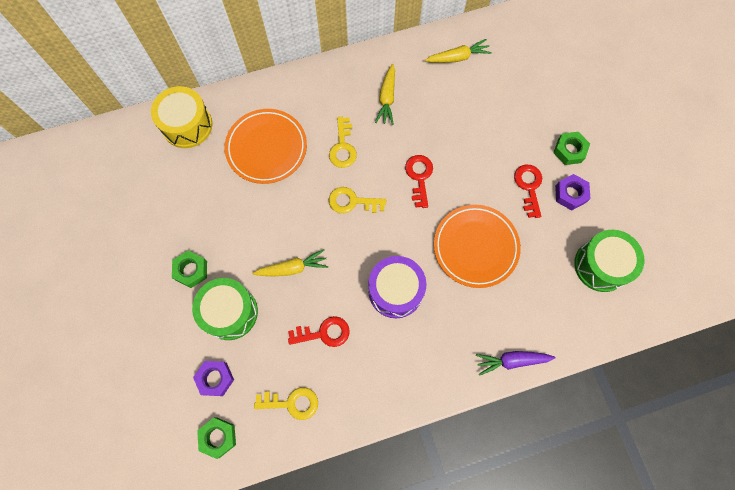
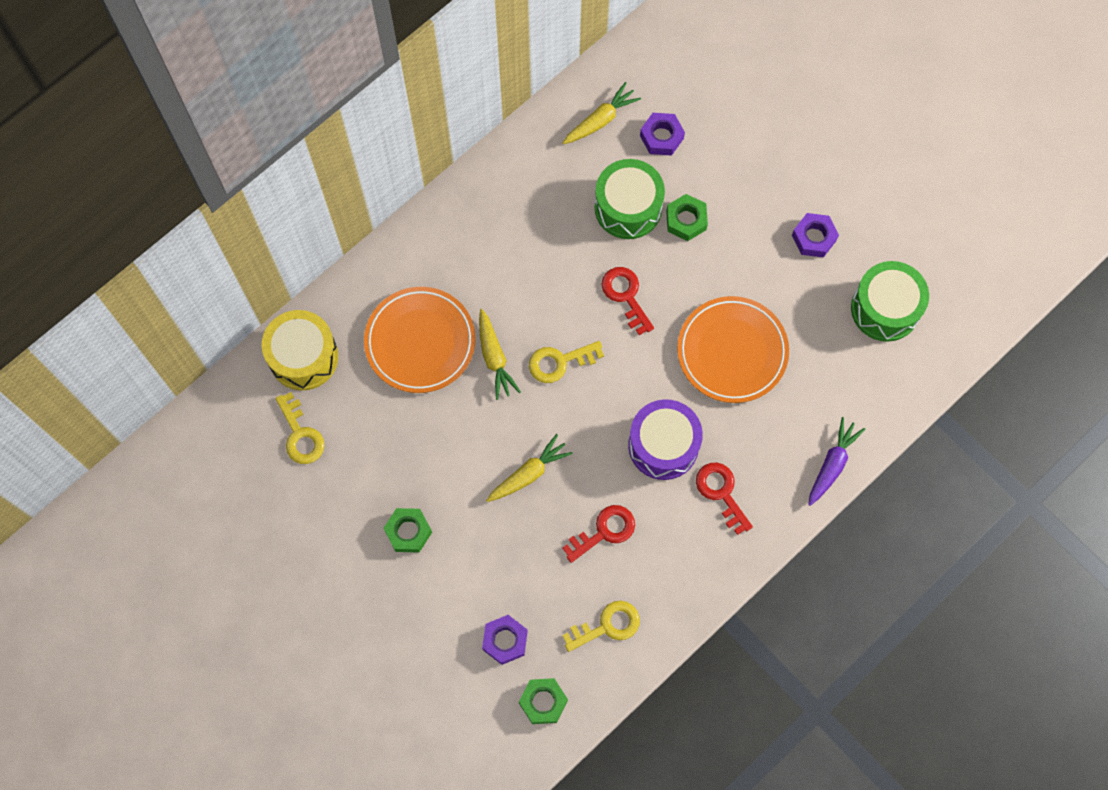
camera: 25 degrees left, 0 degrees up
(230, 312) = (481, 559): green drum -> green drum (628, 207)
(343, 147) = (514, 299): yellow key -> yellow key (300, 434)
(387, 98) = (538, 212): yellow carrot -> yellow carrot (494, 358)
(494, 84) = (661, 137): none -> purple nut
(512, 361) = (832, 464): purple carrot -> purple carrot turned 150 degrees clockwise
(529, 187) = (761, 250): red key -> red key (721, 493)
(569, 150) = (790, 184): green nut -> green nut (686, 220)

